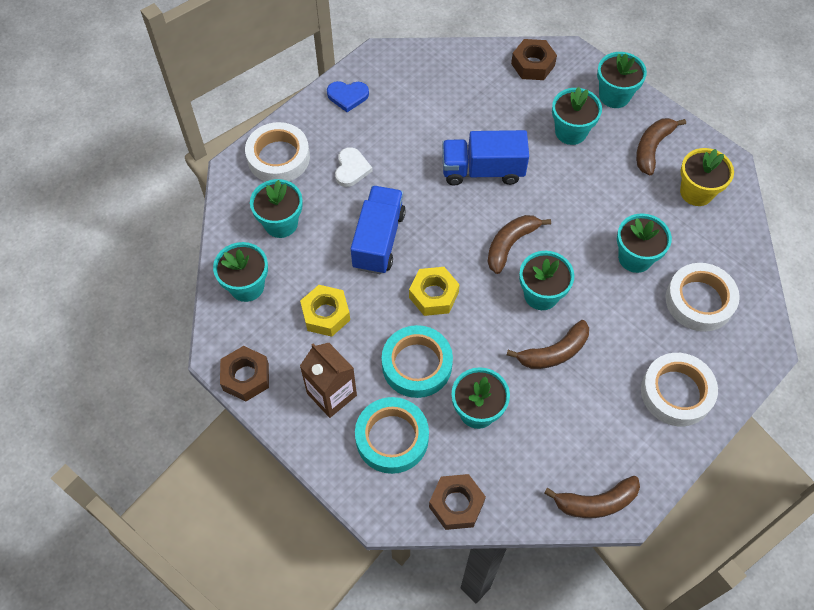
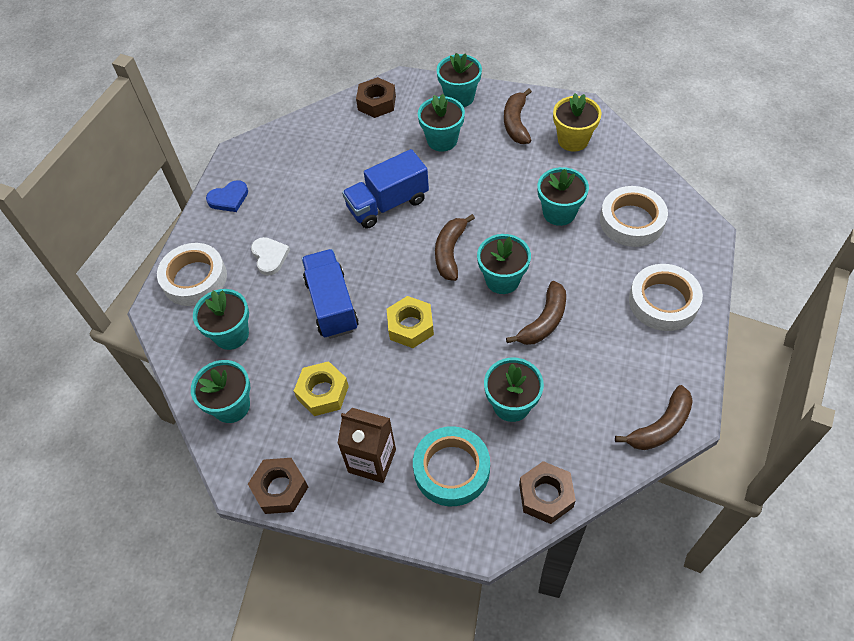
camera: 25 degrees left, 5 degrees down
(417, 365) = (433, 393): turquoise tape -> none

